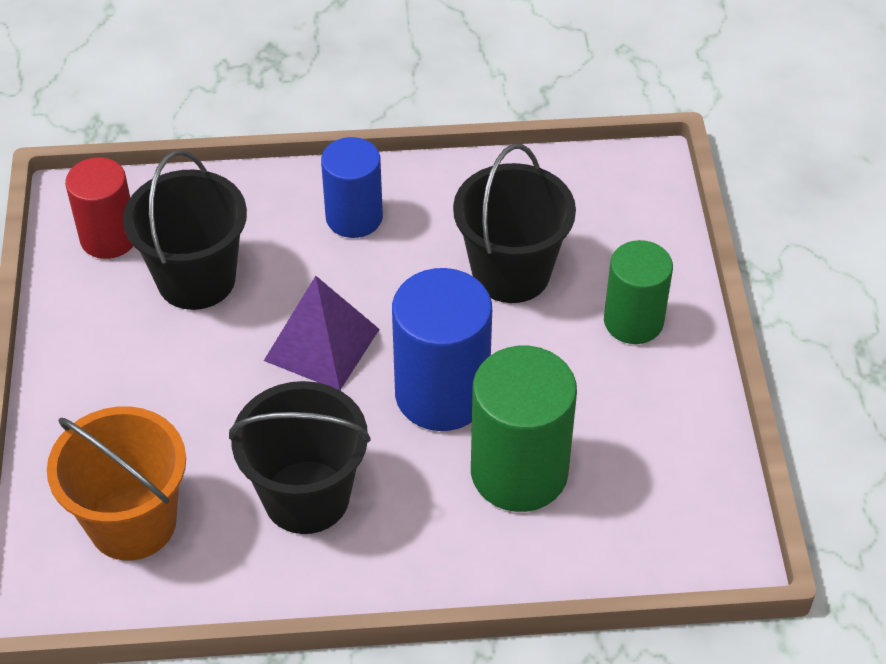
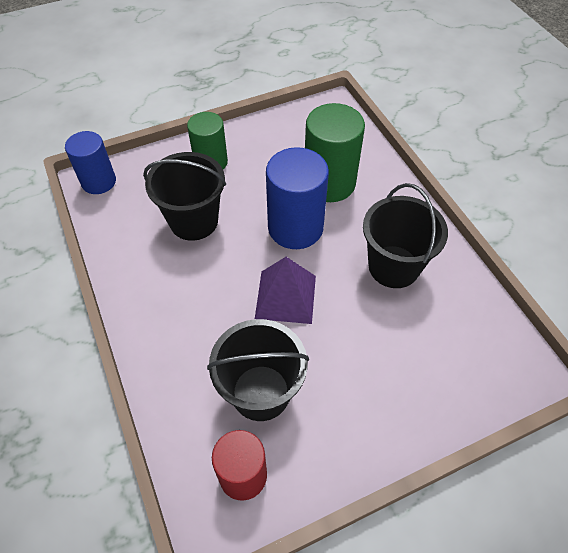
camera: 110 degrees left, 5 degrees up
(132, 522) = (460, 346): orange bucket -> none
(354, 217) = (172, 316): blue cylinder -> blue cylinder (99, 182)

